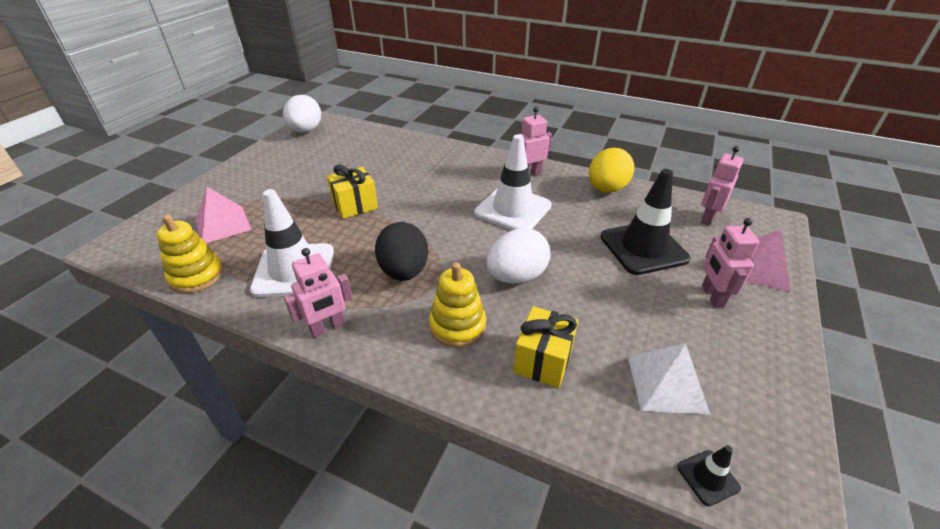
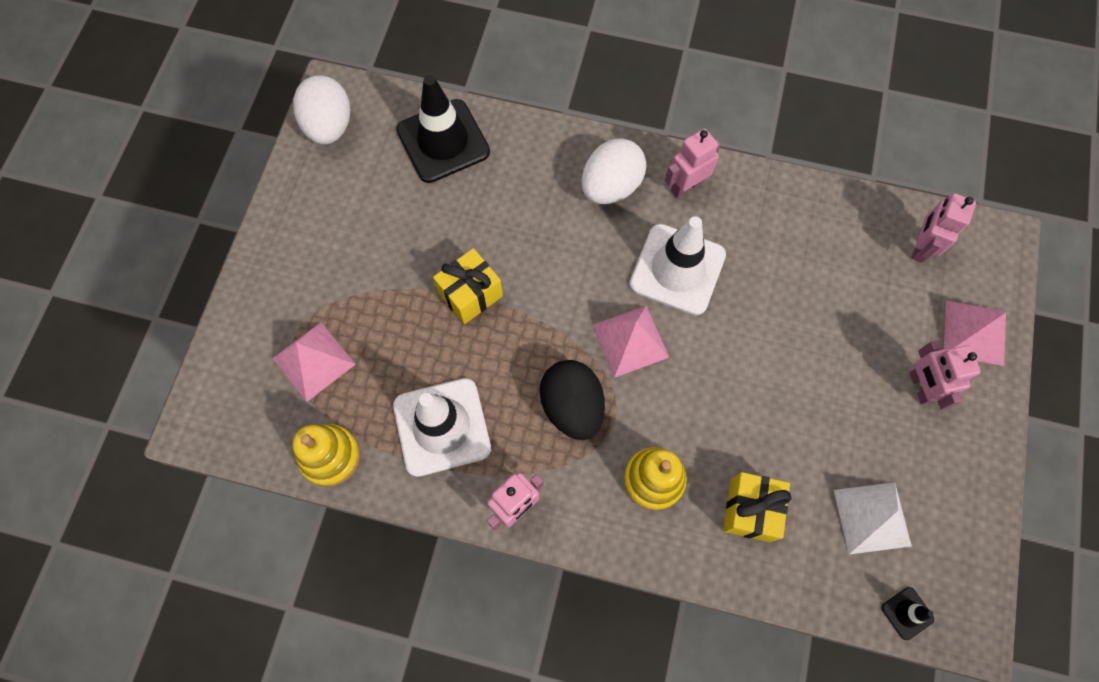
camera: 10 degrees left, 30 degrees up
(465, 241) = (630, 341): none -> pink pyramid
(516, 276) = (703, 392): white egg -> white egg (611, 186)
(606, 189) = (792, 206): yellow egg -> none
(643, 248) = (844, 318): black traffic cone -> black traffic cone (443, 141)

